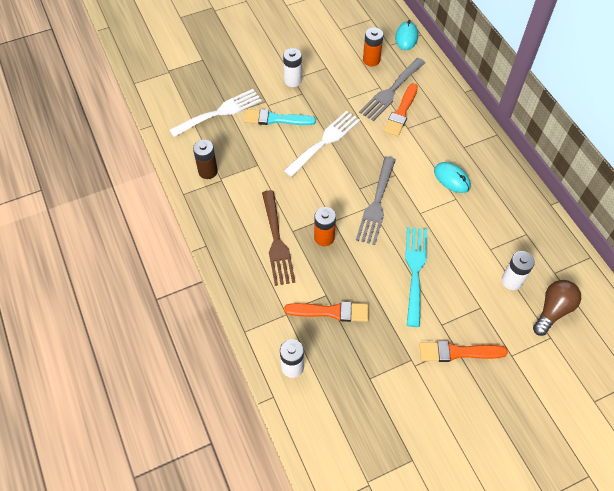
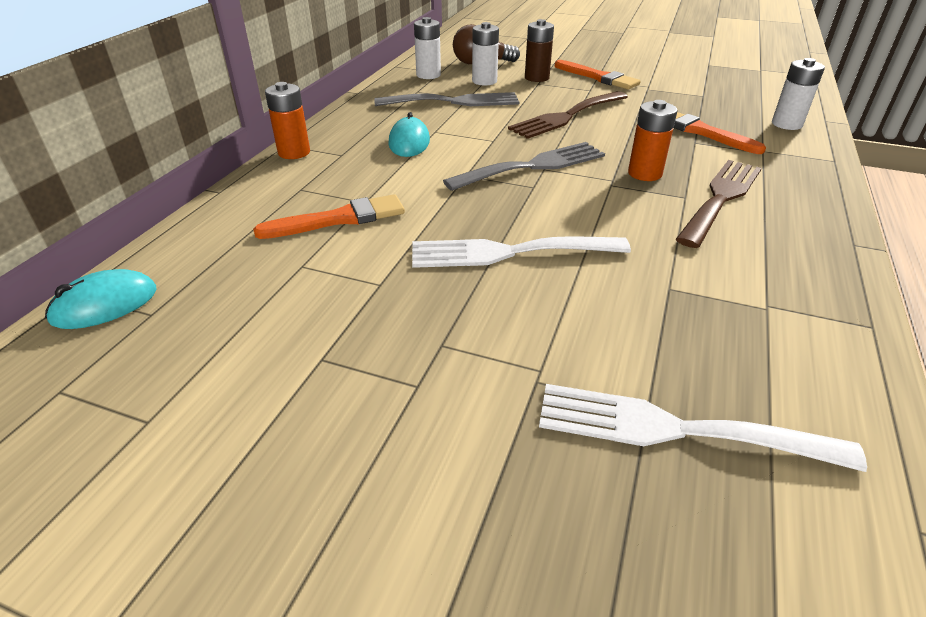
camera: 135 degrees left, 20 degrees down
(208, 171) = (790, 332): brown battery -> brown battery (536, 78)
(275, 119) = (555, 333): turquoise brush -> none
(292, 80) = (425, 381): white battery -> white battery (428, 75)
(371, 60) = (230, 311): orange battery -> orange battery (294, 152)
(391, 91) = (299, 249): grey fork -> grey fork (454, 101)
(415, 270) = (566, 116): turquoise fork -> brown fork

